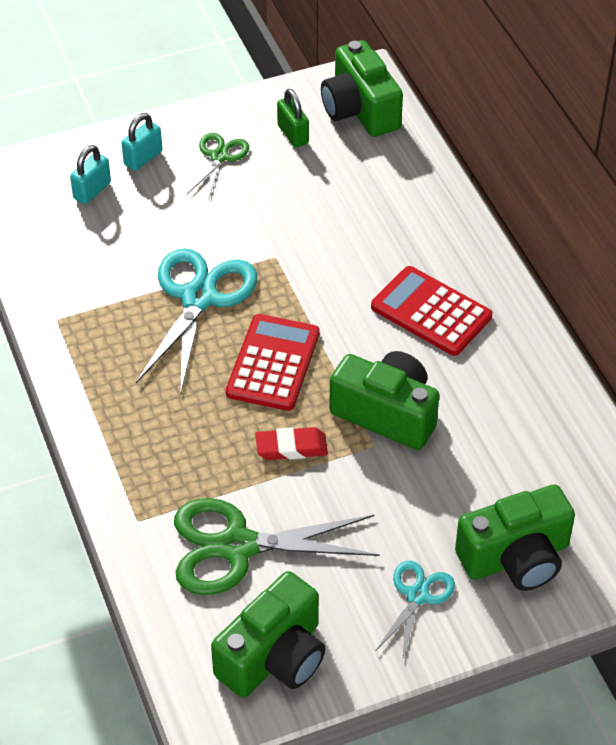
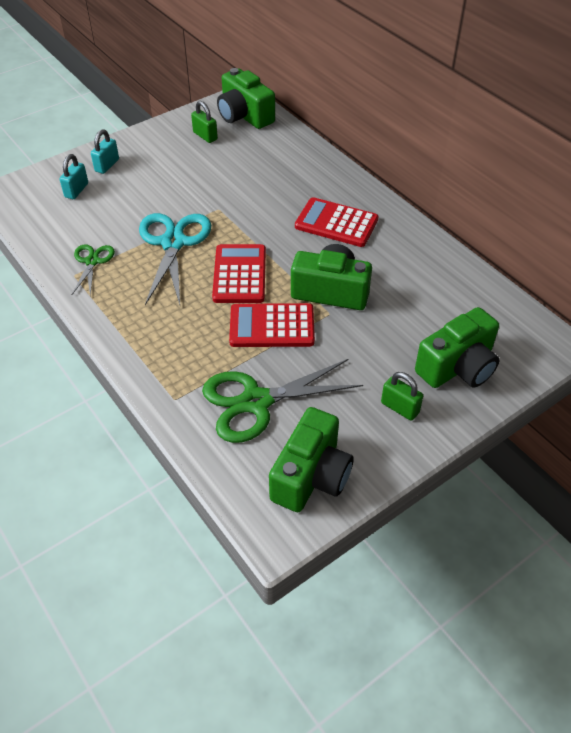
camera: 15 degrees left, 0 degrees up
(219, 156) = (159, 156): green scissors -> green scissors (92, 261)
(291, 447) = (272, 326): red eraser -> red calculator
(417, 595) = (400, 408): turquoise scissors -> green padlock

